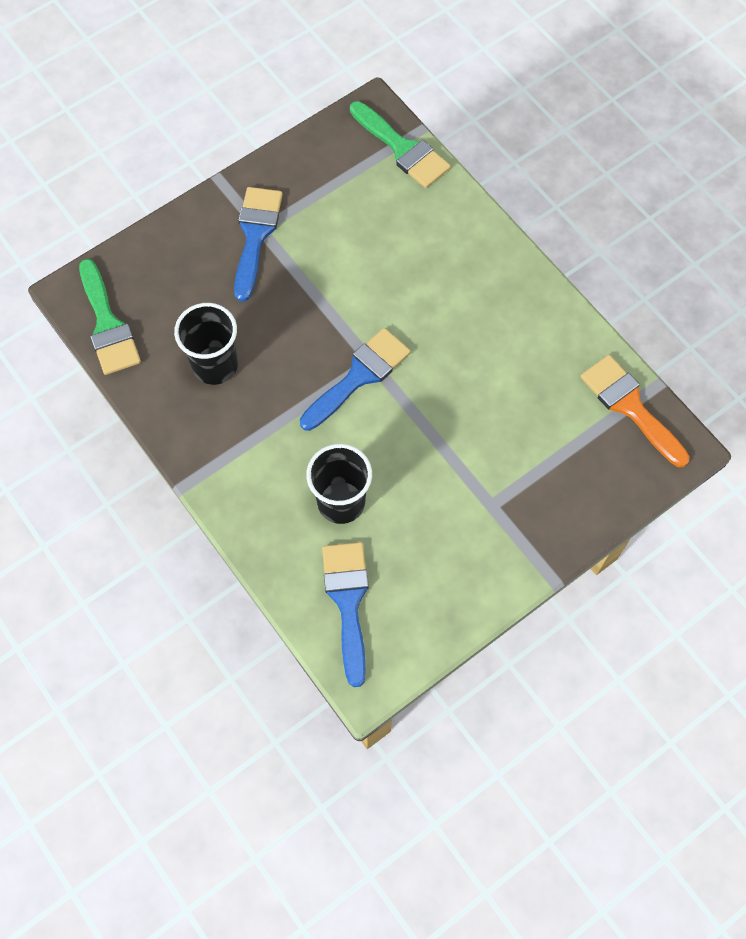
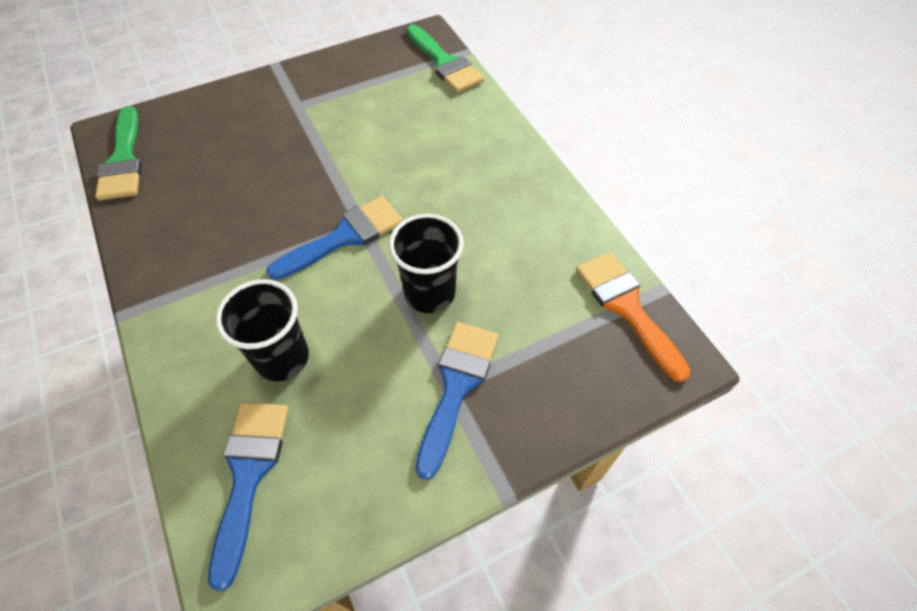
camera: 10 degrees right, 10 degrees down
(215, 365) = (207, 207): black cup -> black cup (430, 293)
(255, 235) = (290, 109): blue brush -> blue brush (456, 386)

